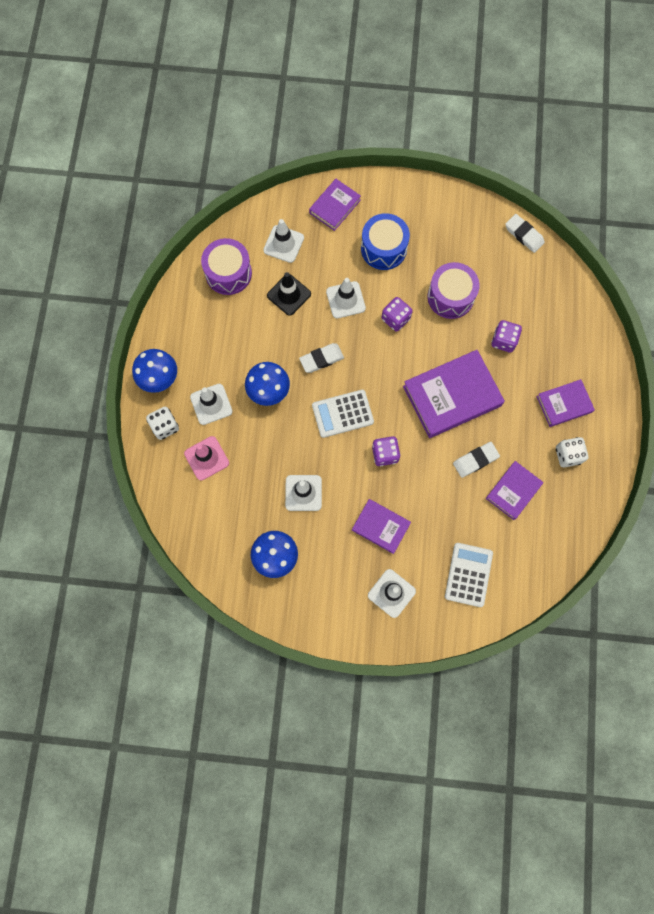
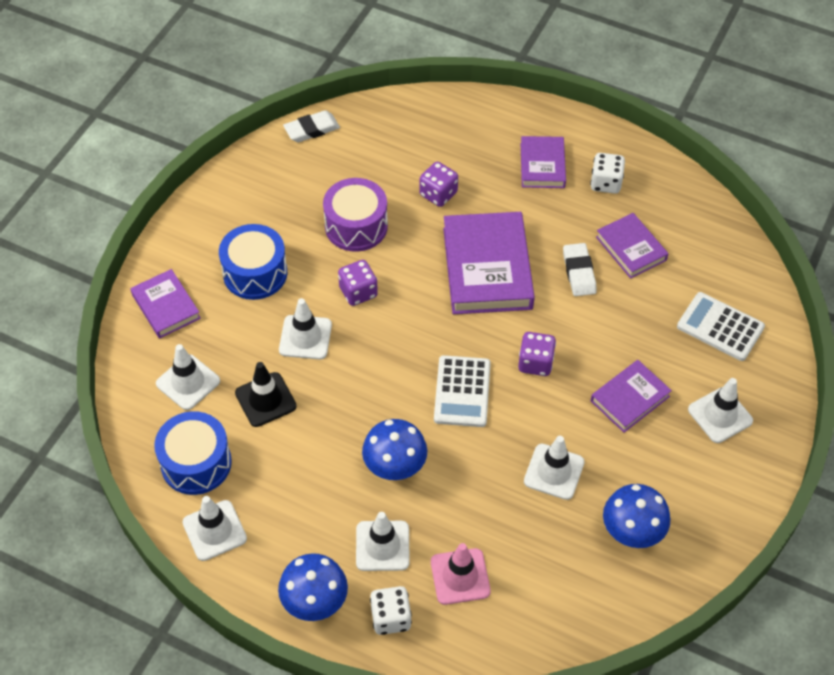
camera: 70 degrees left, 20 degrees down
(187, 303) = (214, 530): none -> white traffic cone
(228, 273) = (196, 463): purple drum -> blue drum
(321, 359) = (376, 391): white eraser -> none

